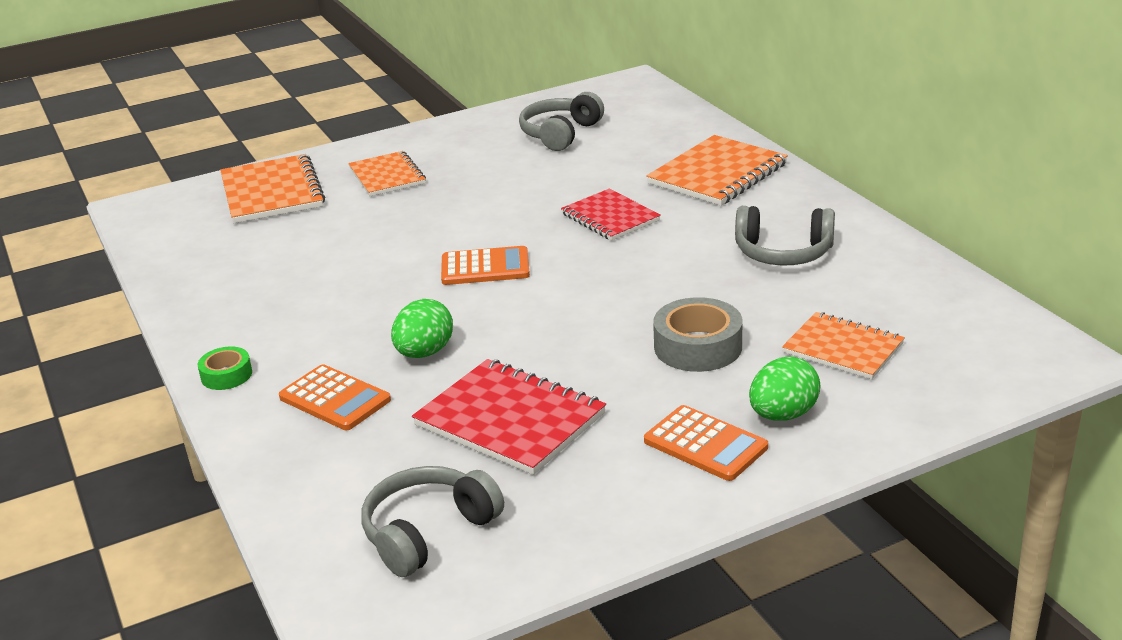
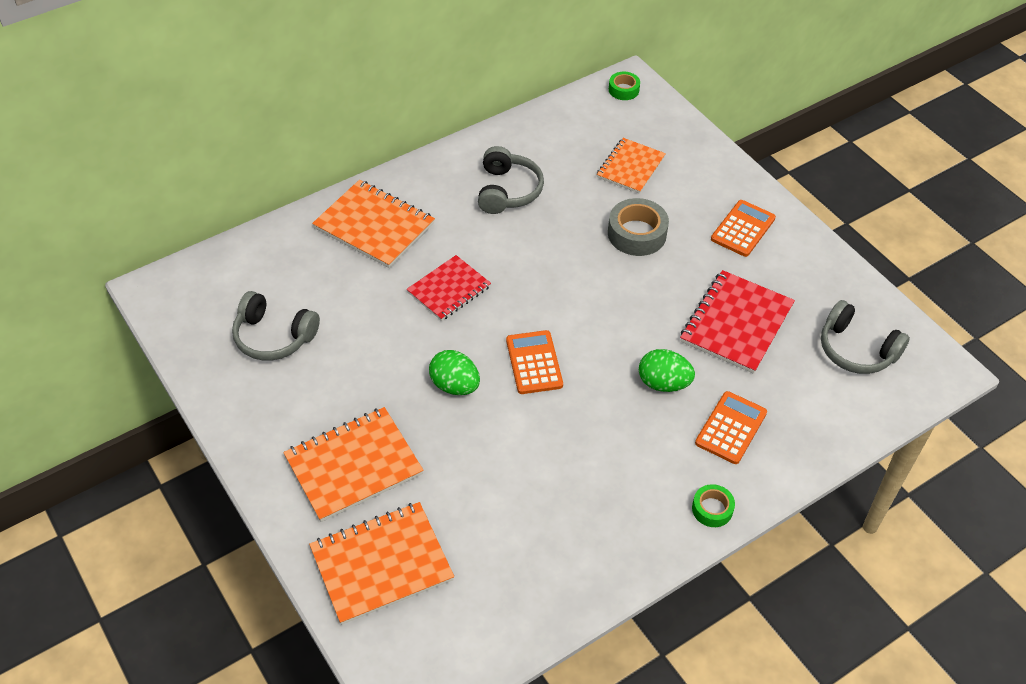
camera: 100 degrees left, 20 degrees up
(387, 176) = (353, 466): orange notebook -> orange notebook, size x1.50
(783, 415) = (706, 195): green egg -> green egg (455, 386)
(1036, 351) = (623, 90): none -> green tape

